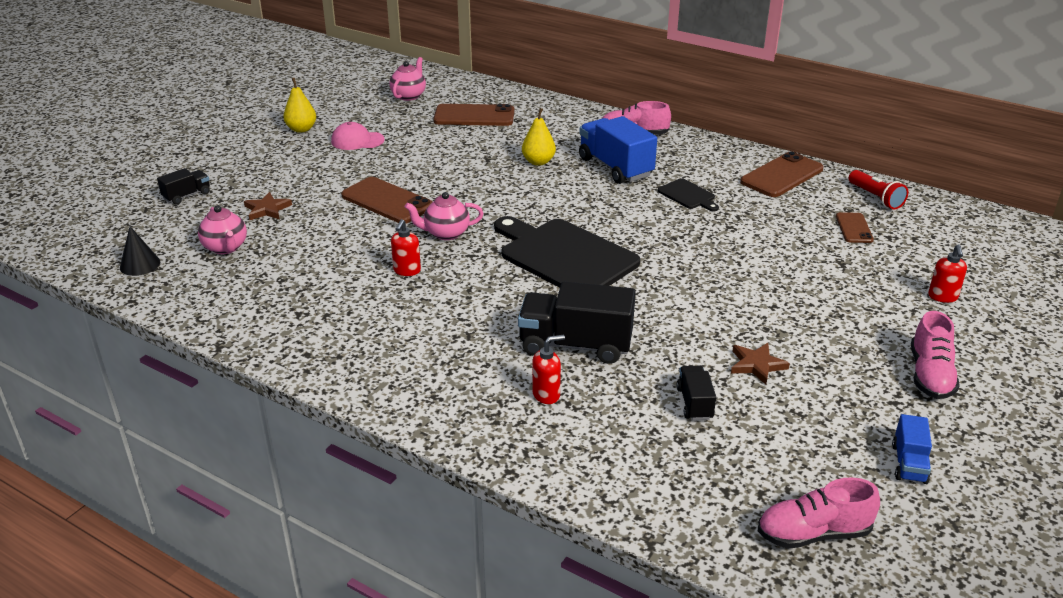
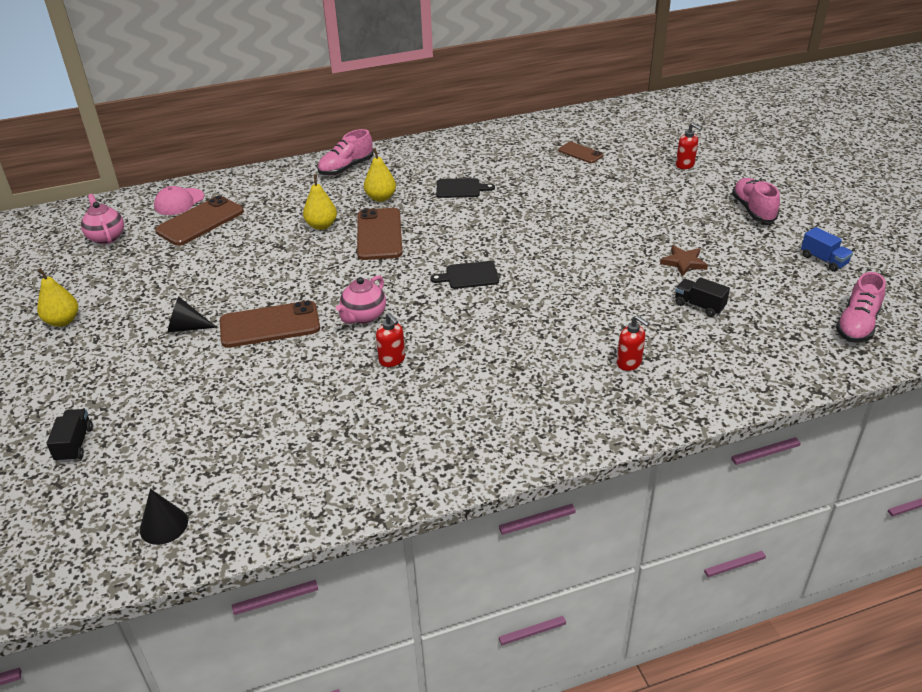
camera: 50 degrees left, 5 degrees up
(226, 248) = (213, 453): pink teapot -> none
(267, 209) = (181, 400): brown star -> none
(346, 173) = (187, 328): none -> black cone
(357, 141) = (139, 298): pink cap -> pink cap (179, 202)
(546, 395) = (629, 363): red soap dispenser -> red soap dispenser turned 120 degrees clockwise
(564, 256) = (469, 276): black cutting board -> black cutting board, size x0.46
(575, 345) = (585, 323): black truck -> none
(615, 167) = (381, 198): blue truck -> yellow pear
(781, 175) = (486, 143): brown phone -> brown phone (379, 234)
(876, 198) = (557, 128): red flashlight -> none
(930, 375) = (753, 210): pink shoe -> pink shoe turned 150 degrees counterclockwise

